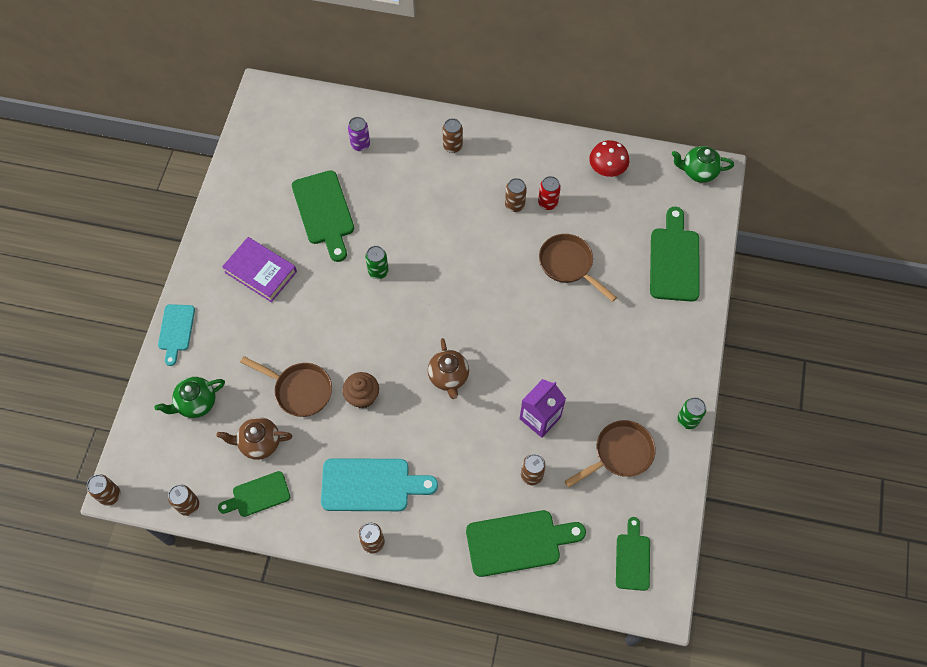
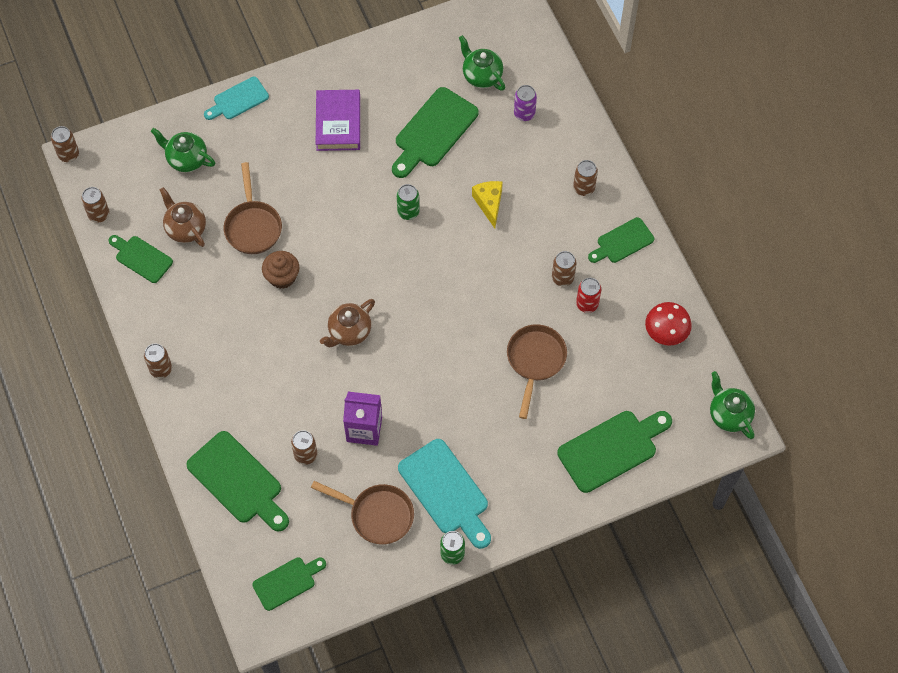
camera: 55 degrees right, 0 degrees up
(305, 151) = (481, 75): none -> green teapot
(371, 485) = (208, 335): turquoise cutting board -> turquoise cutting board (446, 491)
(416, 214) = (489, 204): none -> yellow cheese
(515, 150) = (622, 242): none -> green cutting board

